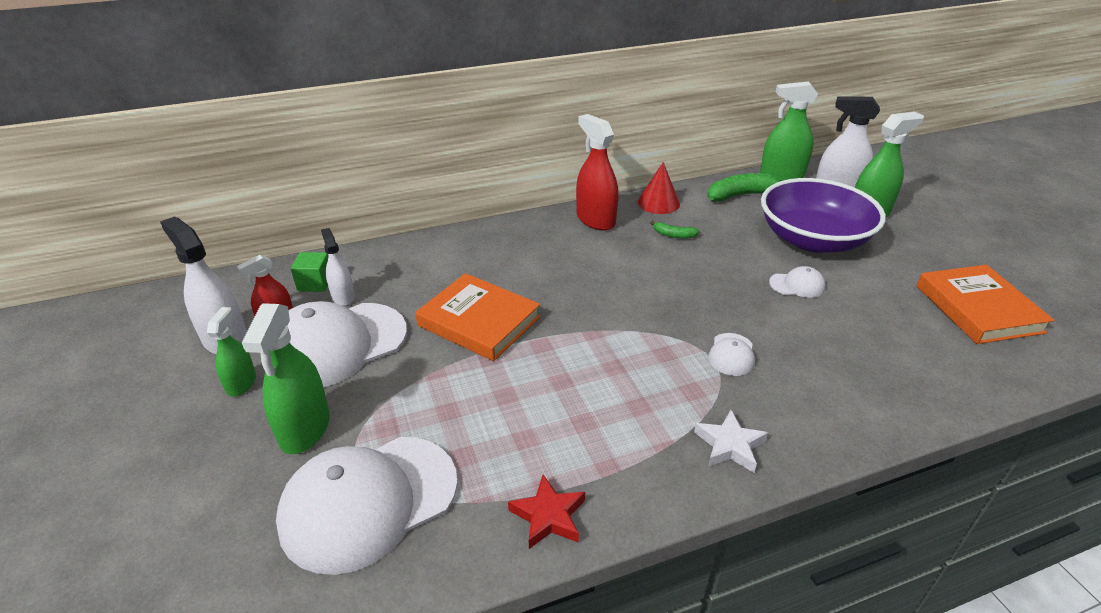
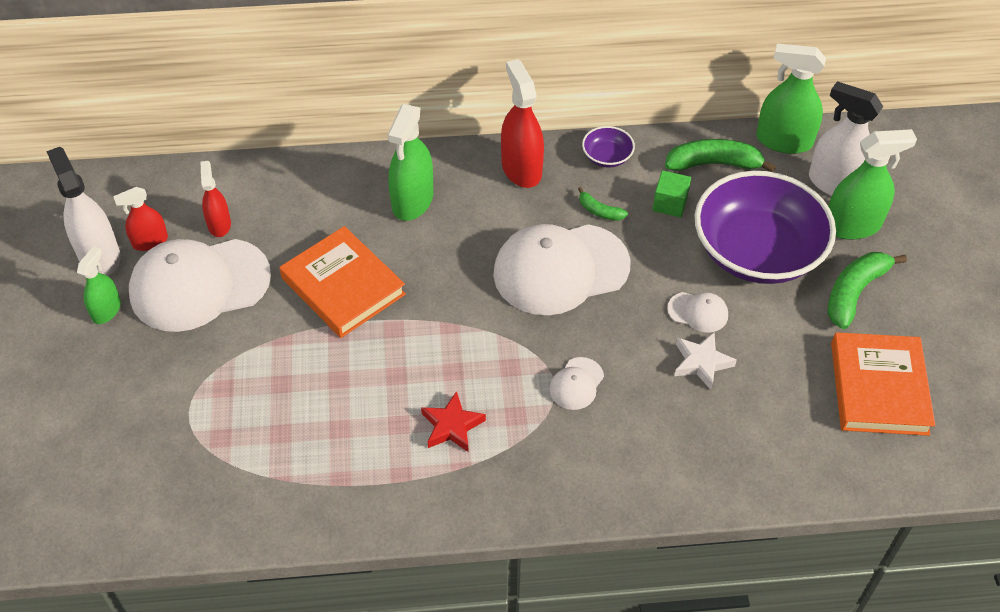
camera: 15 degrees right, 15 degrees up
(305, 428) = (153, 372): green spray bottle -> green spray bottle (412, 201)
(315, 283) = (196, 200): green cube -> green cube (670, 204)
(343, 297) = (219, 224): white spray bottle -> red spray bottle
(368, 501) = (190, 456): white cap -> white cap (560, 269)
(548, 516) = (332, 506): red star -> red star (452, 426)
(658, 203) = (607, 157): red cone -> purple bowl
(729, 445) = (520, 480): white star -> white star (701, 362)
(905, 252) = (854, 292): none -> green banana

